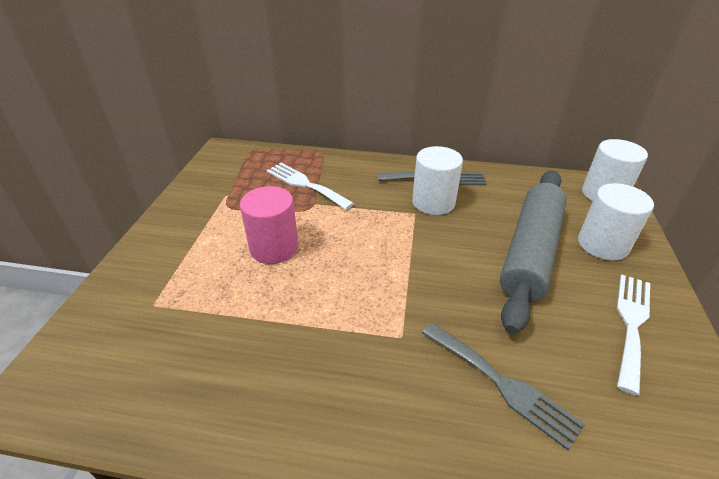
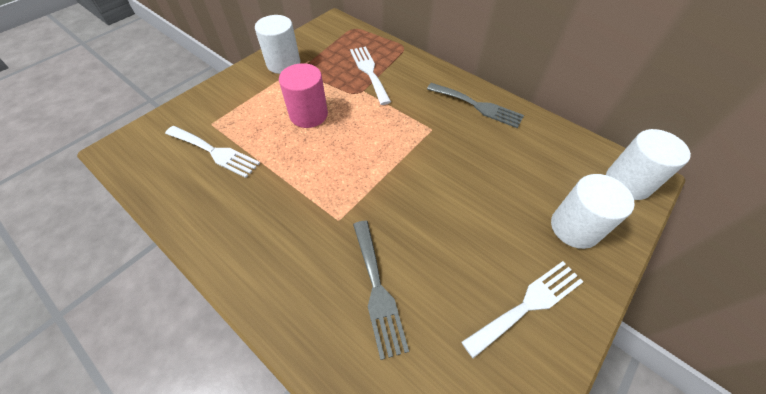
camera: 30 degrees right, 15 degrees up
(187, 334) = (215, 152): none -> white fork
(433, 202) = (455, 126): white cylinder -> white cylinder (283, 63)
(531, 252) = (499, 204): grey rolling pin -> none

